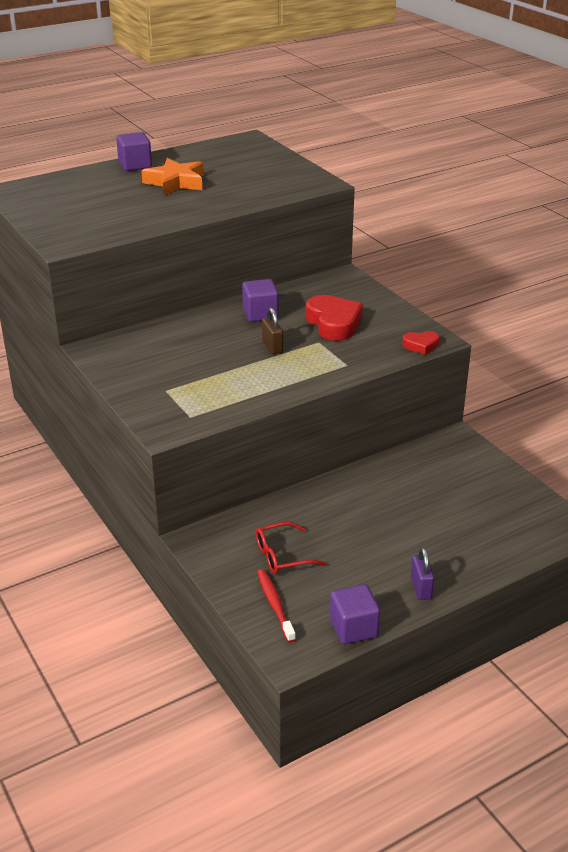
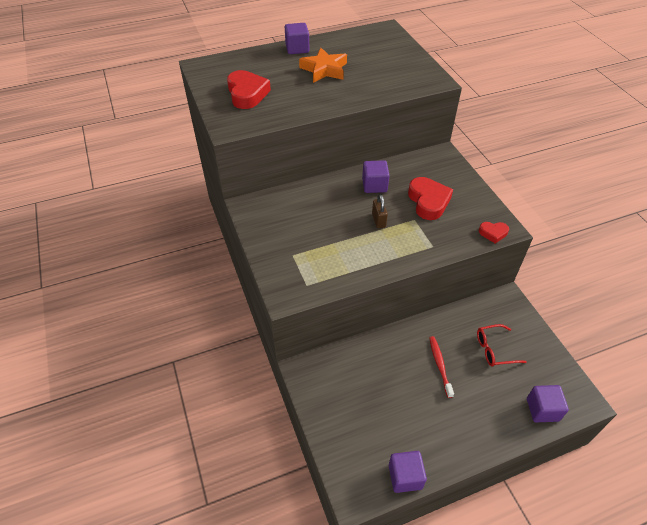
camera: 10 degrees right, 15 degrees up
(79, 212) = (247, 94): none -> red heart
(275, 605) = (350, 443): red toothbrush -> red toothbrush (440, 365)
(282, 556) = (362, 395): red glasses -> red glasses (494, 349)
(421, 588) = (461, 445): purple padlock -> none
(518, 541) = (542, 409): none -> purple cube

